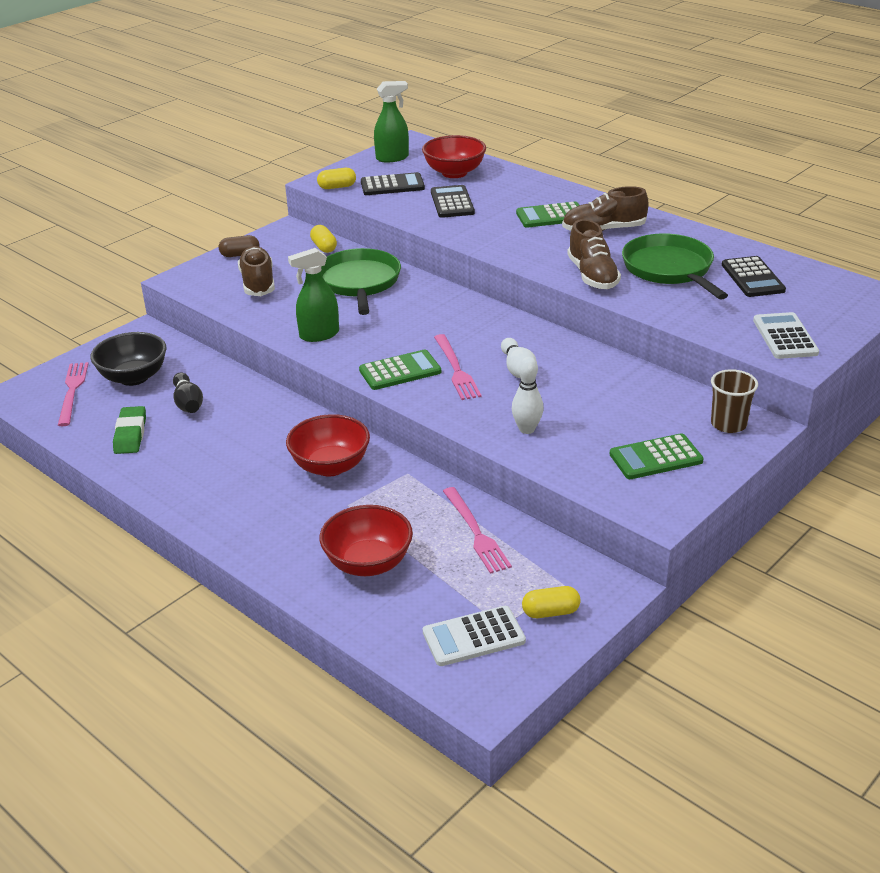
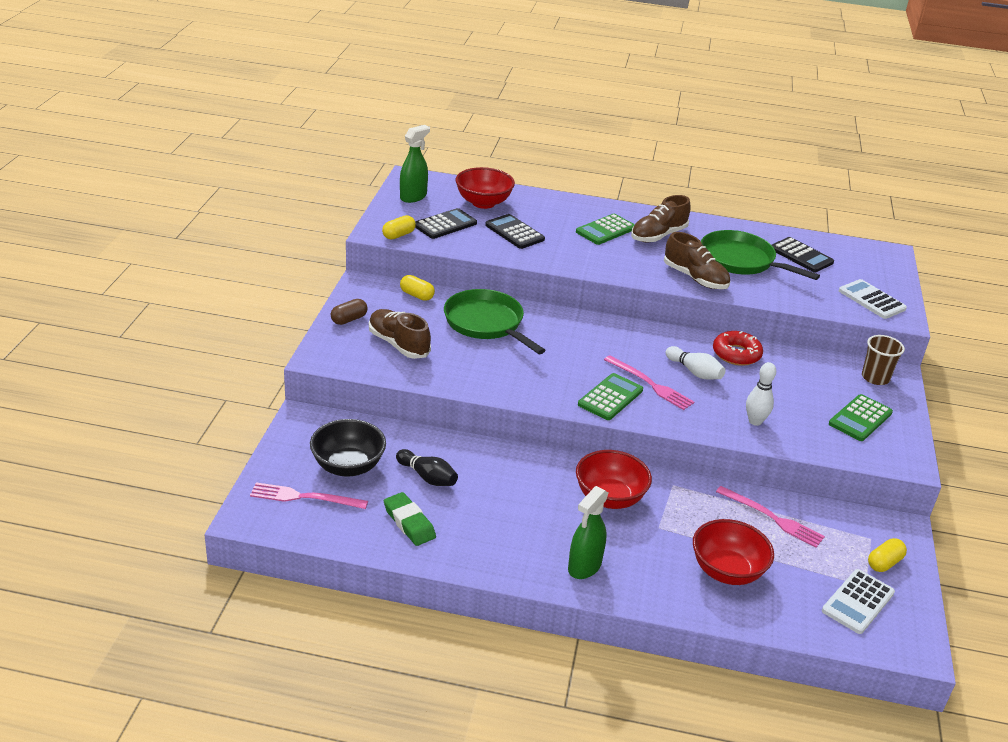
camera: 35 degrees left, 0 degrees up
(72, 391) = (304, 497): pink fork -> pink fork turned 45 degrees counterclockwise
(319, 335) = (509, 381): green spray bottle -> green spray bottle (584, 567)
(587, 364) = (736, 354): none -> red donut

